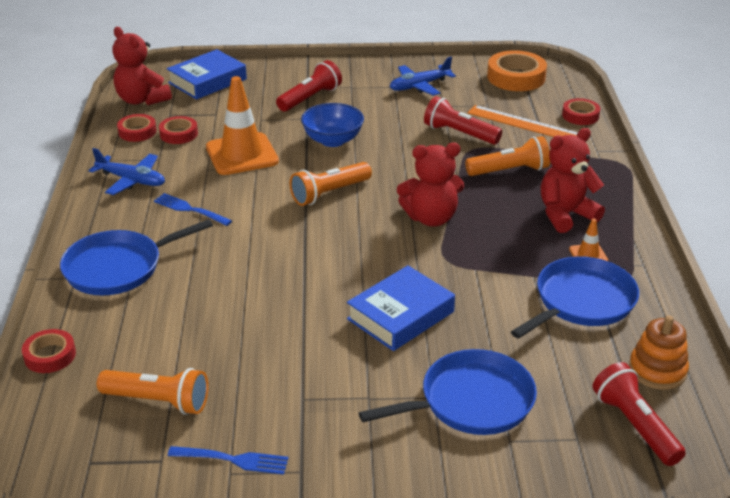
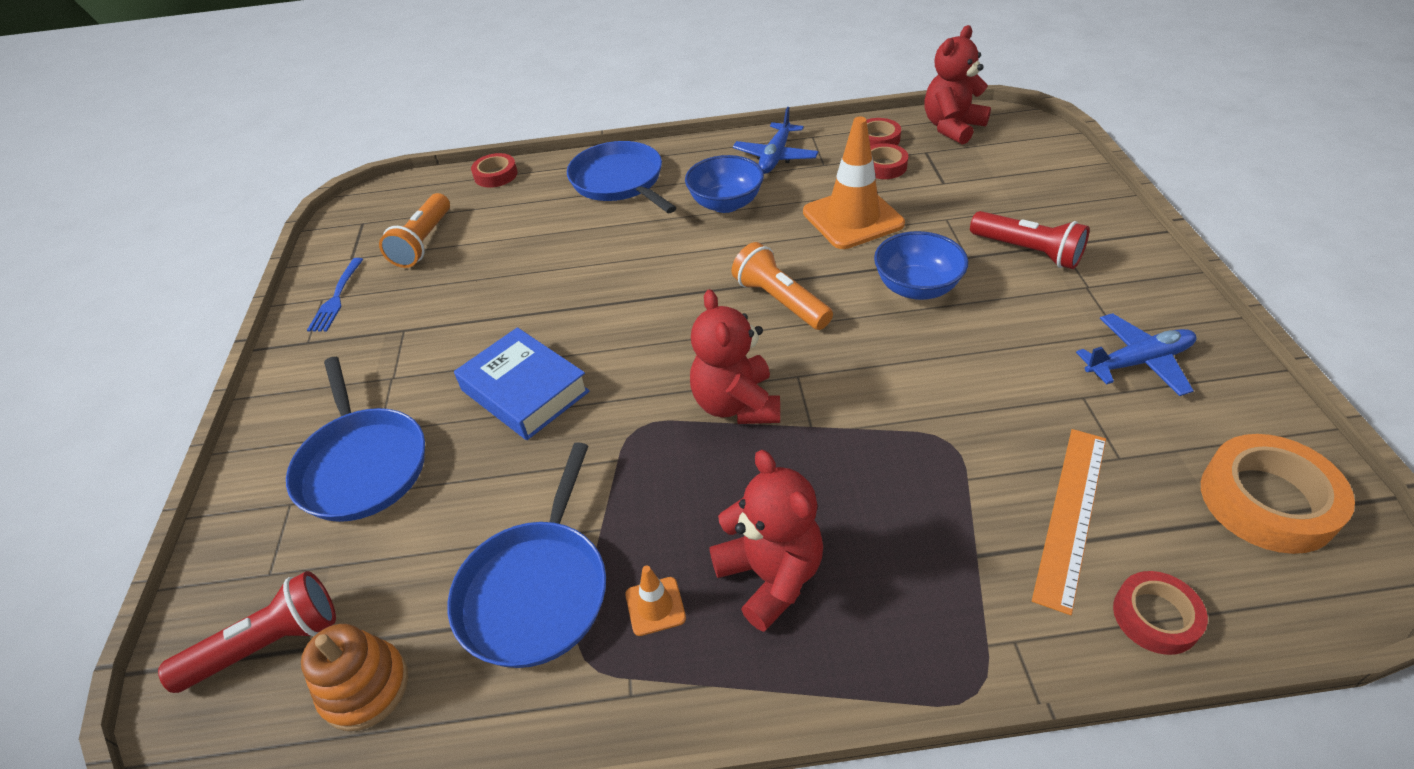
camera: 90 degrees right, 10 degrees up
(190, 209) = (726, 203): blue fork -> blue bowl
(207, 81) = (1026, 161): blue book -> none
(419, 86) = (1138, 362): blue plane -> blue plane turned 105 degrees clockwise
(459, 134) = (993, 423): red flashlight -> none
(509, 171) = (893, 495): orange flashlight -> none
(581, 301) = (536, 591): blue pan -> blue pan turned 60 degrees clockwise

